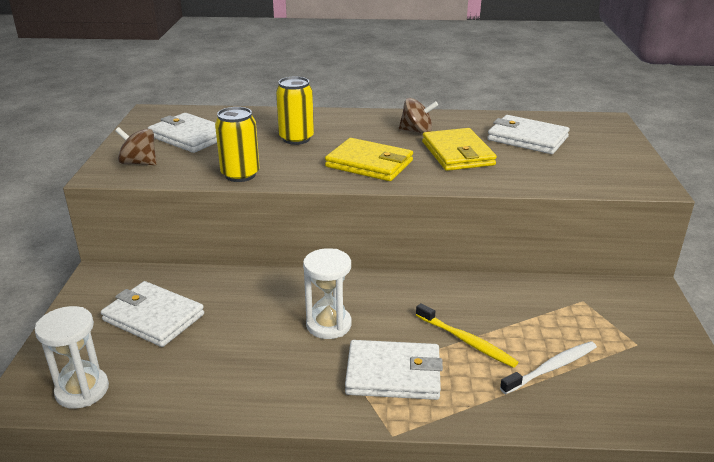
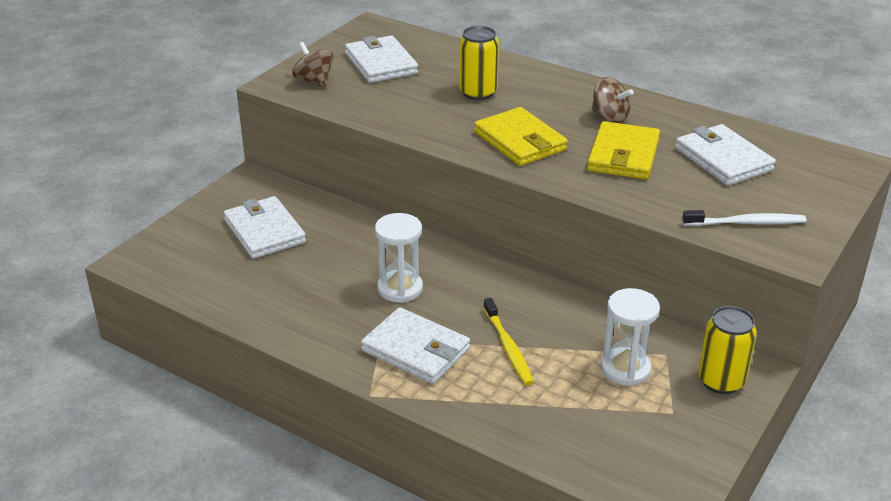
camera: 30 degrees right, 5 degrees up
(82, 390) = (173, 271): white hourglass -> white hourglass (625, 369)
(240, 175) = (389, 118): yellow can -> yellow can (721, 381)
(552, 368) = (562, 399): white toothbrush -> white toothbrush (747, 223)

